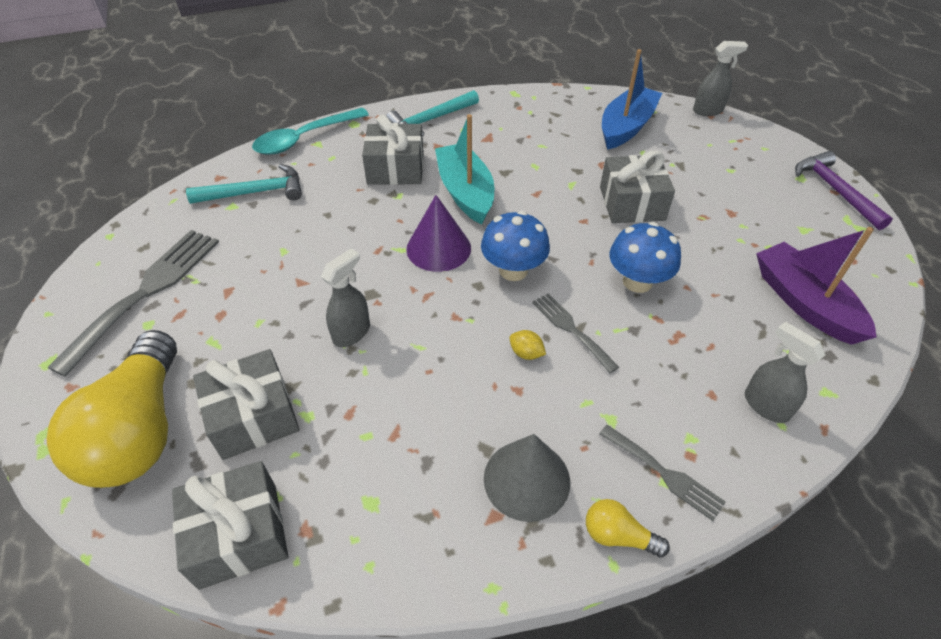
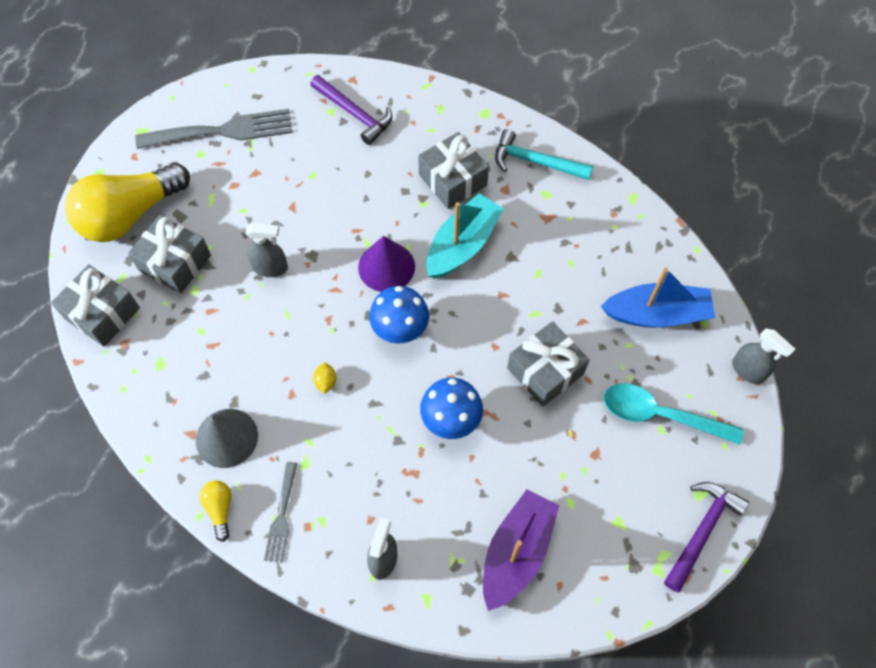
camera: 55 degrees right, 15 degrees up
(255, 192) = (354, 114): turquoise hammer -> purple hammer
(305, 138) = (438, 96): turquoise spoon -> turquoise spoon (660, 415)
(571, 329) = (368, 398): grey fork -> none

